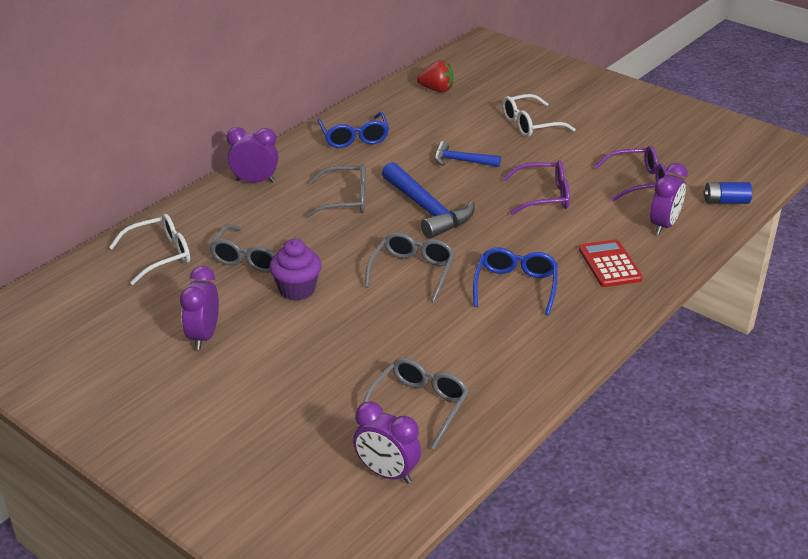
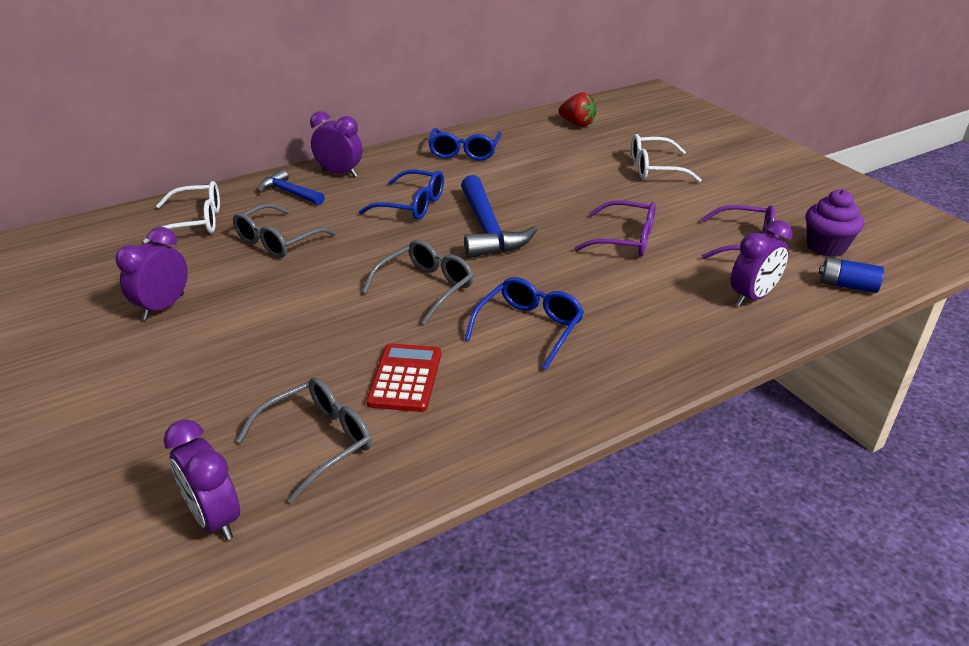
camera: 20 degrees right, 0 degrees up
(297, 290) = (293, 281): purple cupcake -> purple cupcake (826, 247)
(345, 200) = (411, 205): grey glasses -> blue glasses
(461, 161) = (557, 190): blue hammer -> blue hammer (289, 193)
(609, 264) = (658, 327): red calculator -> red calculator (405, 378)

